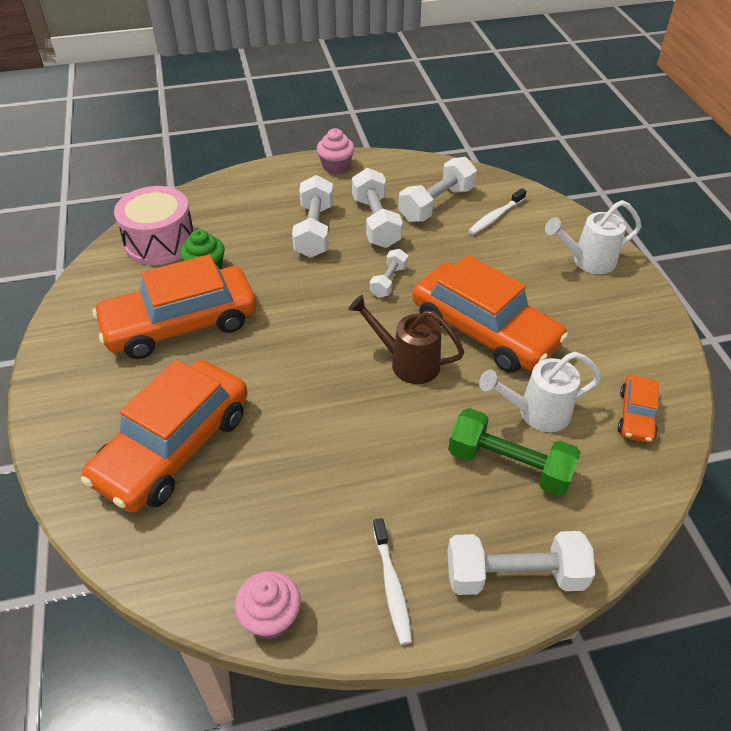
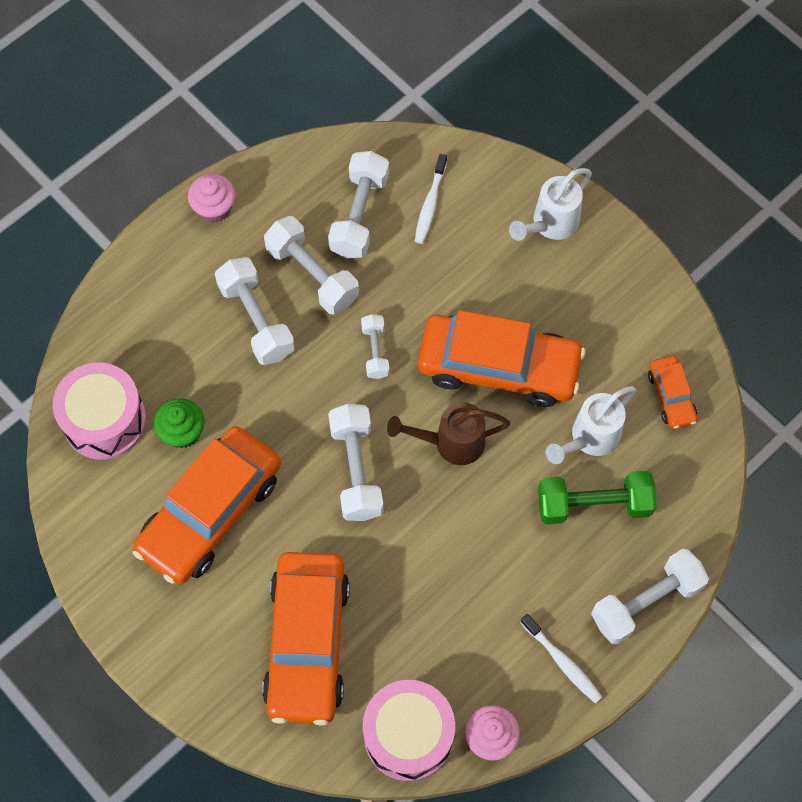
camera: 30 degrees left, 20 degrees up
(196, 570) = (408, 735): none -> pink drum
(314, 347) = (356, 470): none -> white dumbbell

